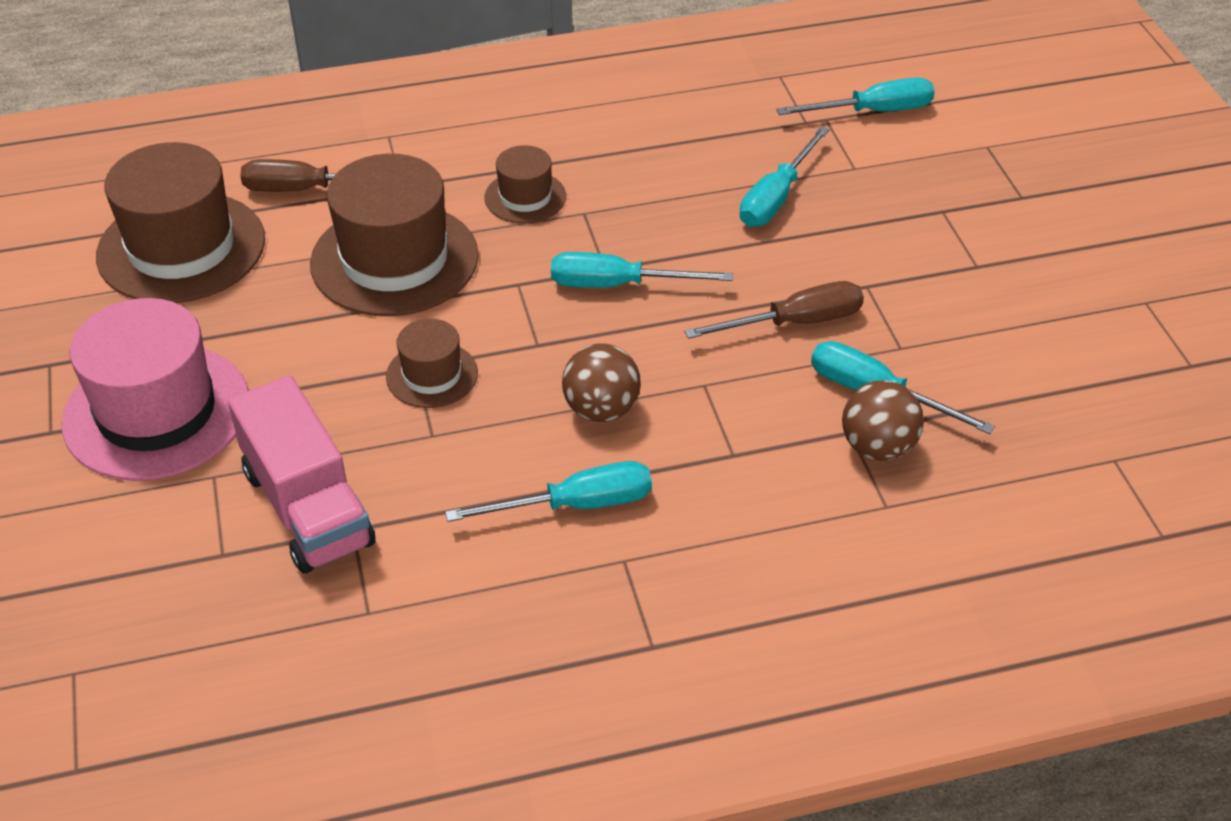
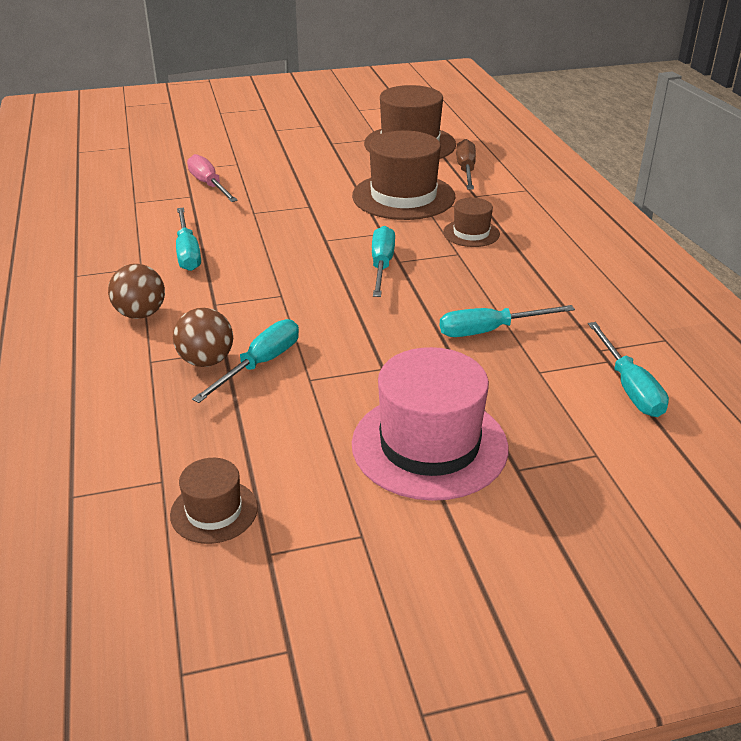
camera: 90 degrees right, 10 degrees down
(156, 412) = (284, 149): pink hat -> pink hat (429, 445)
(308, 507) = (209, 185): pink truck -> pink screwdriver
(432, 375) = (302, 210): brown hat -> brown hat (214, 511)
(601, 409) = (264, 260): brown ball -> brown ball (141, 314)
(776, 197) = (490, 330): turquoise screwdriver -> turquoise screwdriver turned 45 degrees counterclockwise
(795, 323) = (340, 332): brown screwdriver -> none

